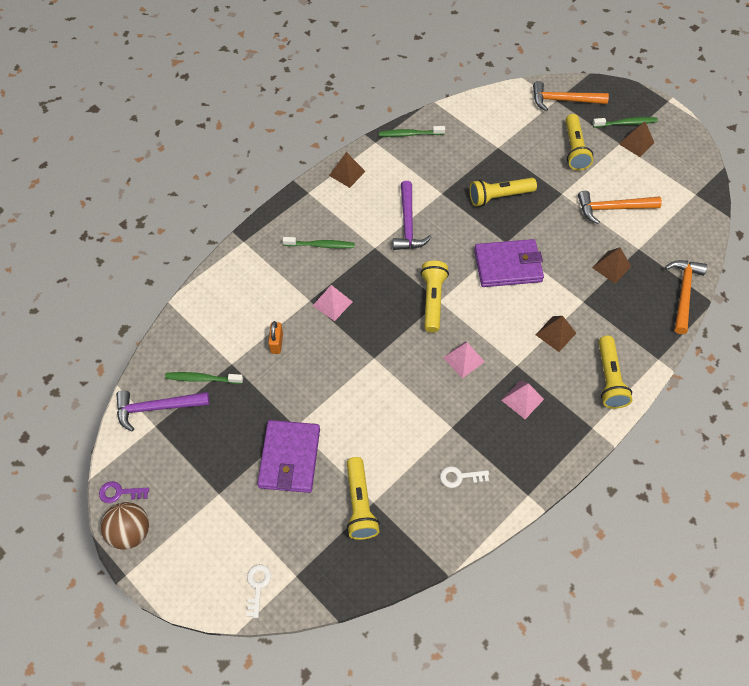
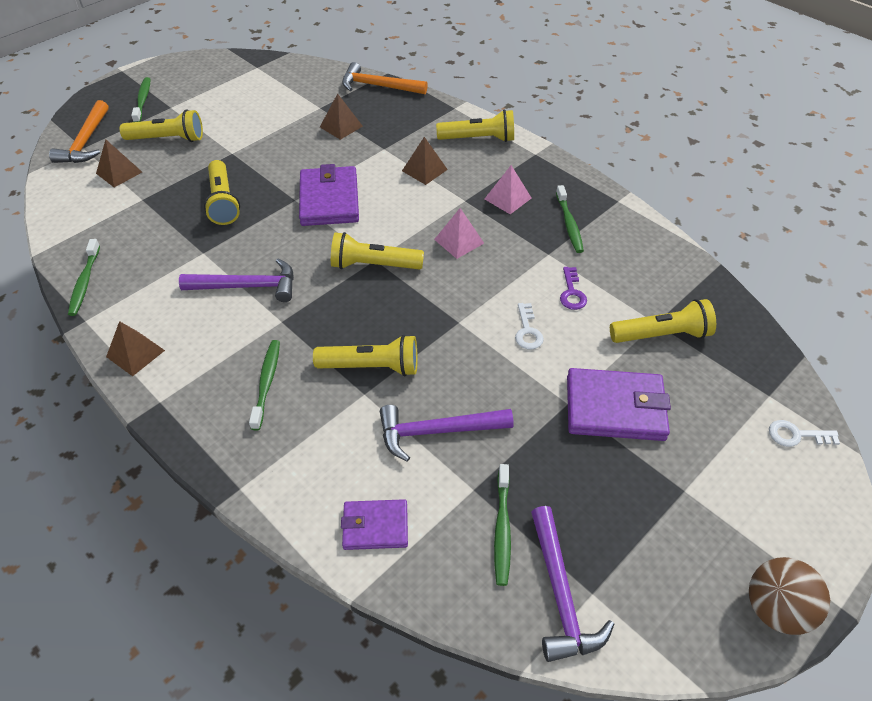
camera: 90 degrees left, 10 degrees down
(120, 492) = (717, 635): purple key -> purple key (572, 293)
(211, 311) = (375, 526): none -> purple wallet
(276, 343) = (437, 431): orange padlock -> purple hammer
(332, 303) = (371, 367): pink pyramid -> yellow flashlight
(460, 477) = (608, 249): white key -> white key (527, 331)
(491, 448) = (569, 224): none -> green toothbrush
(612, 208) = (262, 119): orange hammer -> none
(636, 143) = (175, 96): brown pyramid -> brown pyramid (119, 172)

